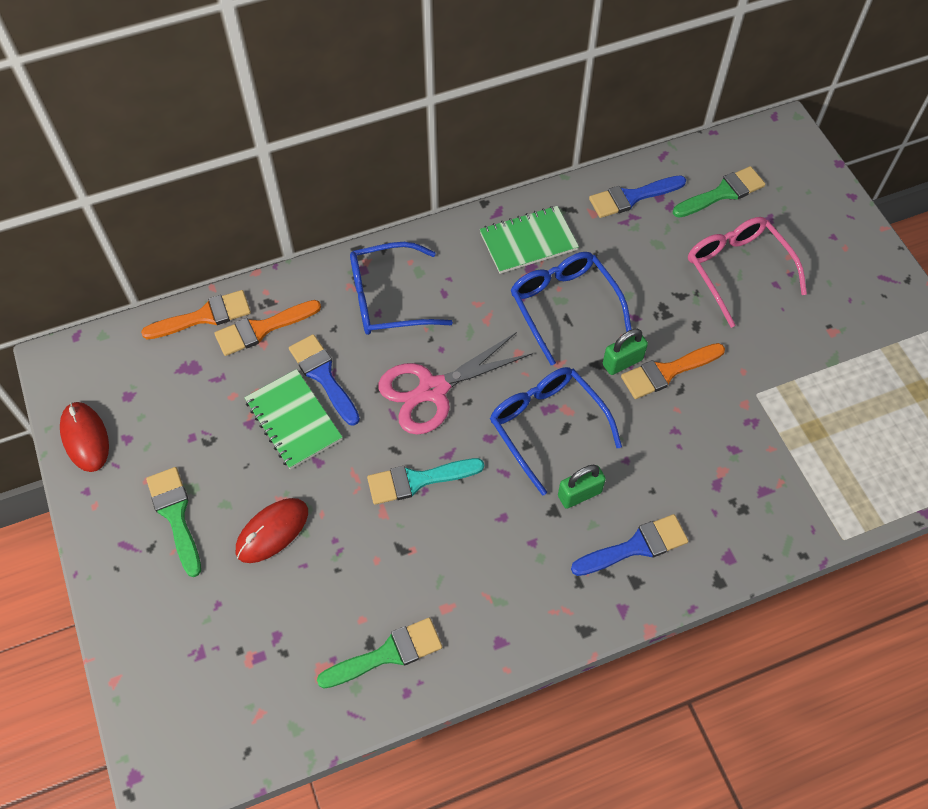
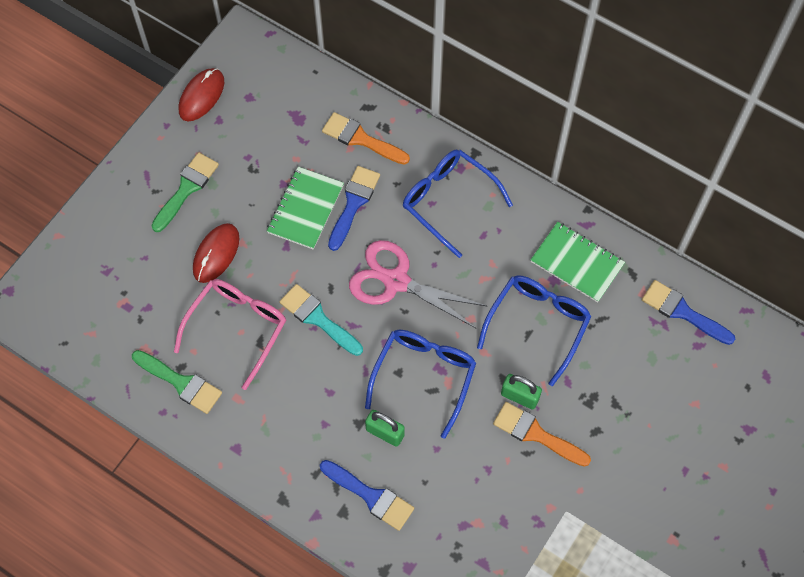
camera: 55 degrees right, 5 degrees up
(204, 316) = (343, 97): orange brush -> none
(272, 531) = (216, 254): red mouse -> red mouse turned 75 degrees counterclockwise
(722, 193) = (745, 378): green brush -> none
(737, 270) = (674, 433): pink glasses -> pink glasses (237, 328)

